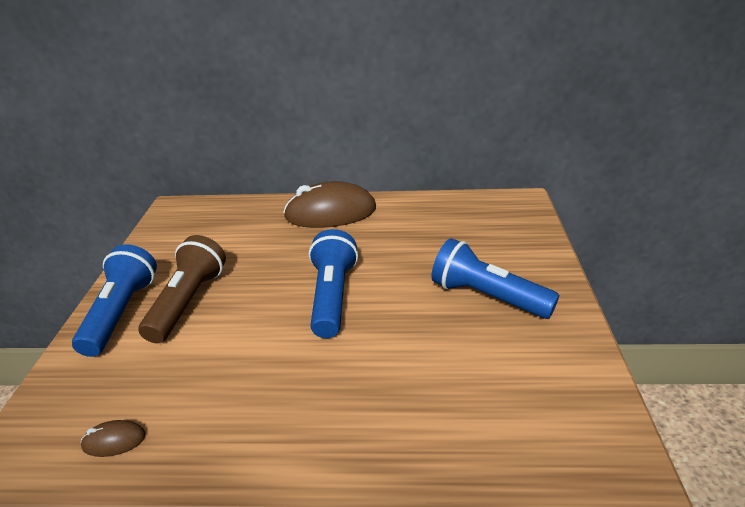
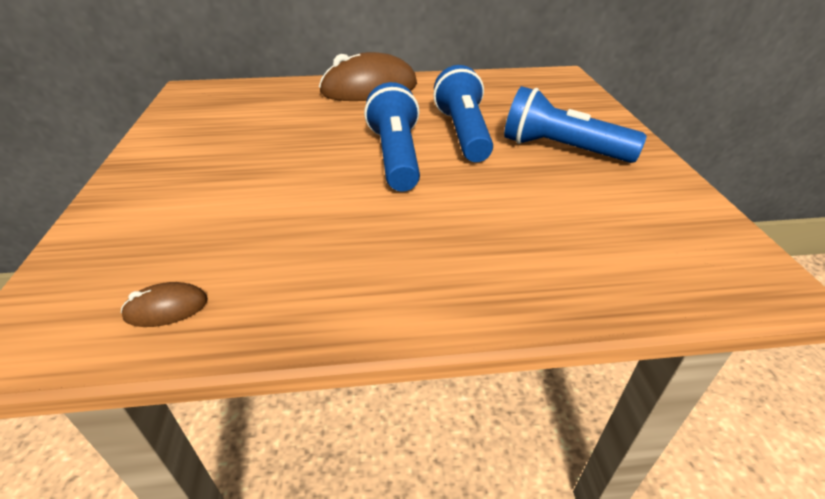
camera: 10 degrees left, 5 degrees up
(121, 313) = (147, 182): blue flashlight -> blue flashlight (463, 133)
(188, 302) = (228, 169): brown flashlight -> none

